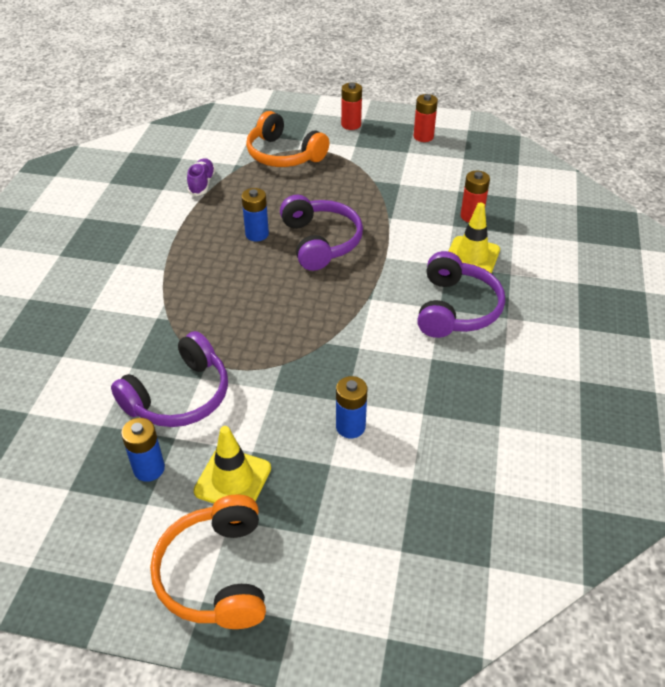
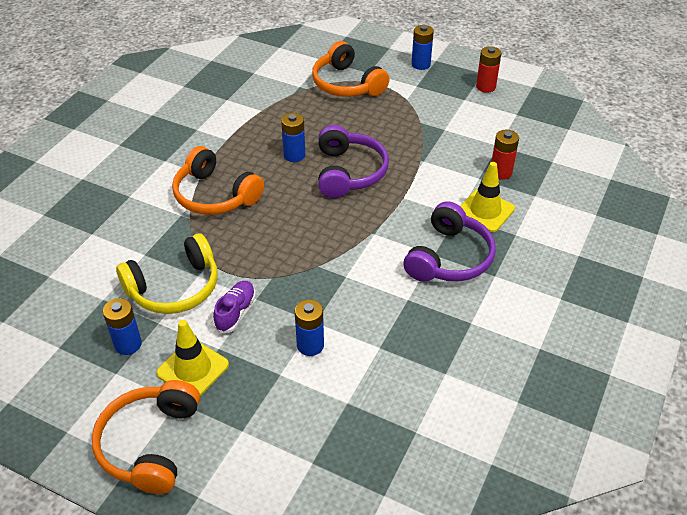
camera: 15 degrees right, 0 degrees up
(179, 396) = (174, 287): purple headphones -> yellow headphones
(187, 290) = (215, 195): none -> orange headphones
(202, 184) = (263, 100): purple shoe -> purple shoe (235, 312)
(351, 125) = (420, 64): red battery -> blue battery

